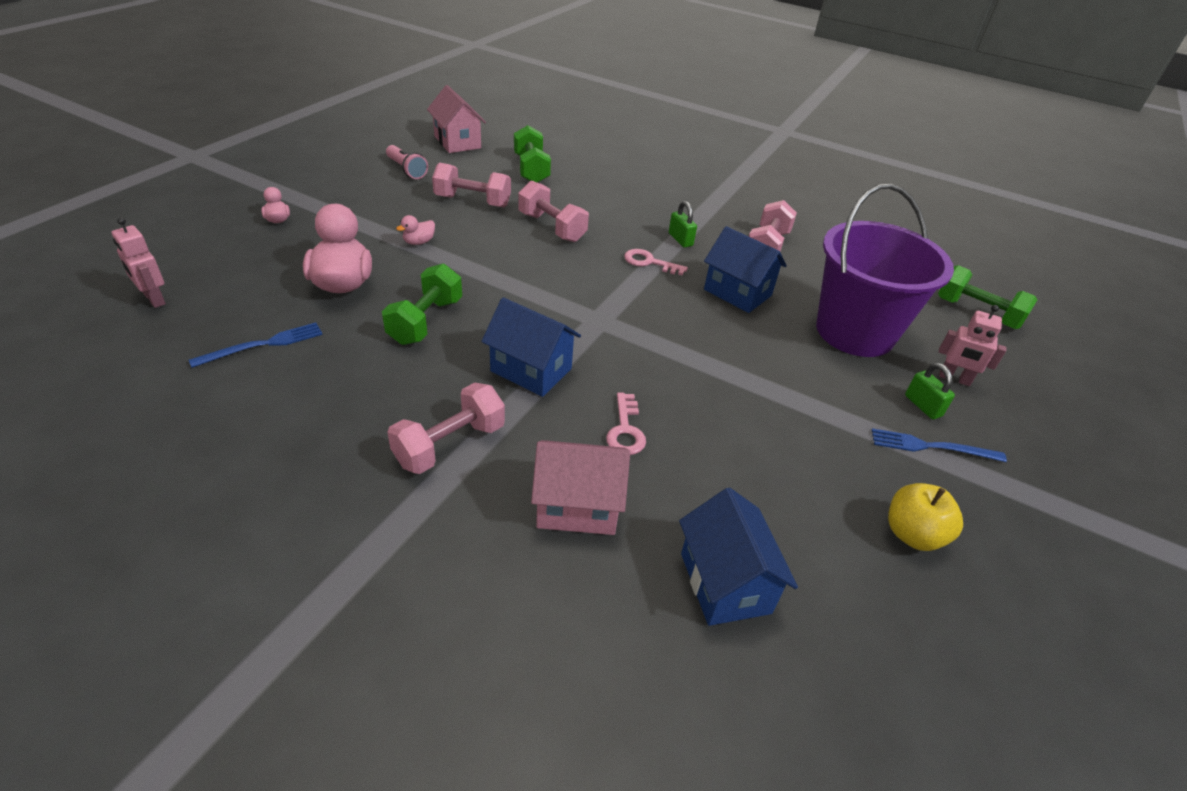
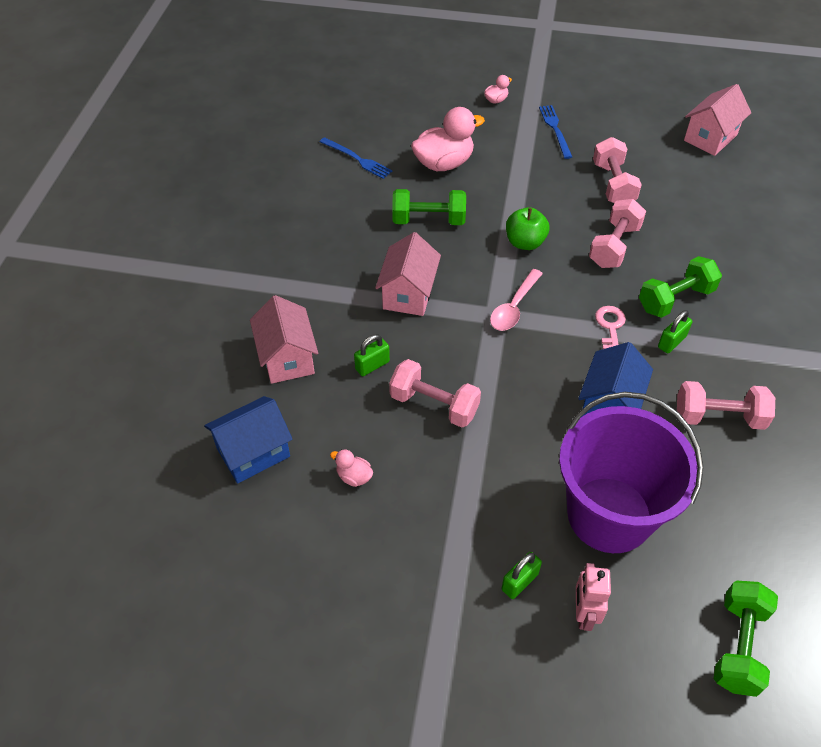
camera: 75 degrees right, 10 degrees up
(154, 299) = (371, 96): pink robot -> none
(407, 170) = (628, 129): pink flashlight -> none
(419, 242) = (525, 178): pink duck -> pink duck (354, 476)
(450, 445) = (312, 278): pink dumbbell -> pink dumbbell (434, 405)
(510, 271) = (525, 242): none -> green apple
(531, 169) = (708, 200): green dumbbell -> green dumbbell (675, 299)
(531, 370) = (408, 294): blue house -> pink house
(594, 305) = (514, 307): none -> pink spoon
(625, 430) = (372, 365): pink key -> green padlock
(912, 534) = (345, 573): yellow apple -> none
(932, 447) = (462, 589): blue fork -> blue fork (555, 129)

